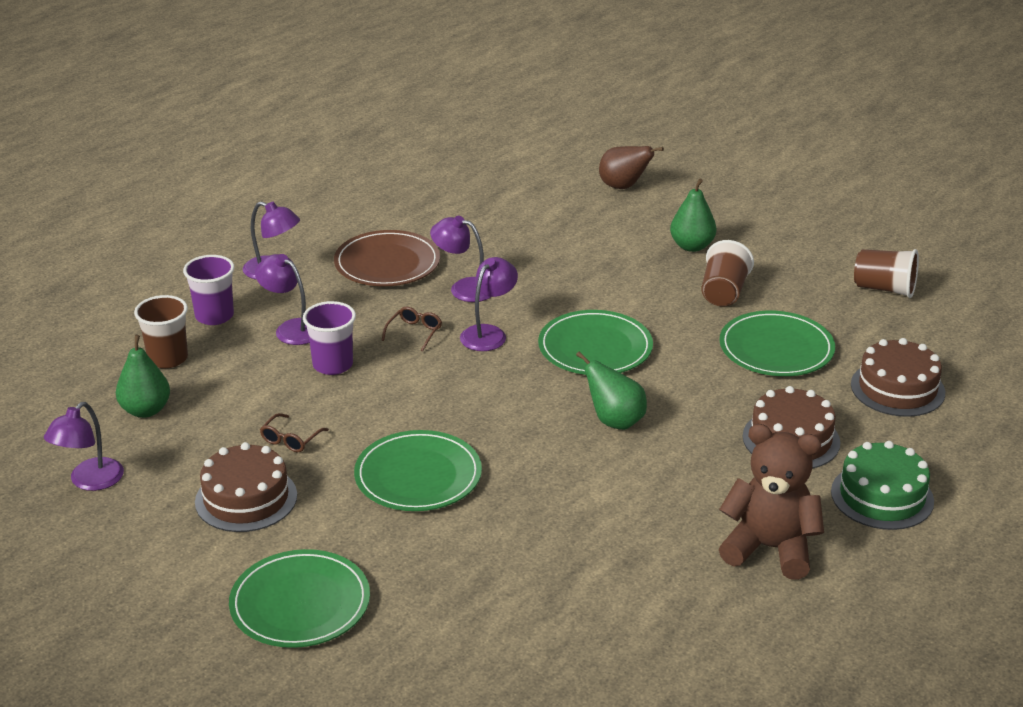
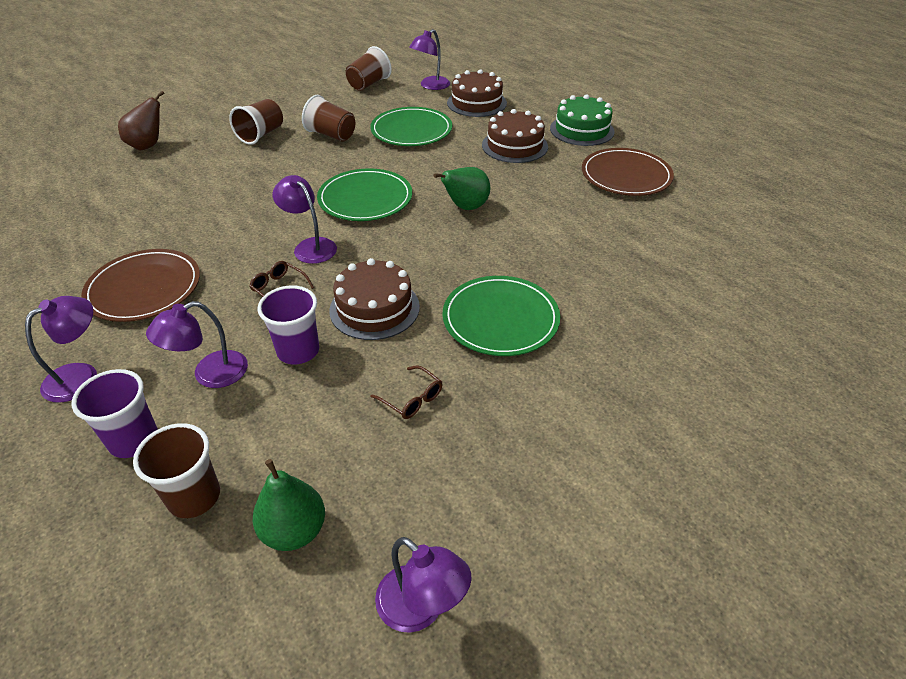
camera: 75 degrees left, 10 degrees up
(246, 498) = (500, 447): brown cake -> brown cake (374, 308)
(300, 603) = (671, 423): green plate -> none
(464, 288) = (228, 248): purple lamp -> purple lamp (430, 86)
(692, 246) = (261, 135): green pear -> brown cup
(770, 548) = (626, 175): brown teddy bear -> brown plate

